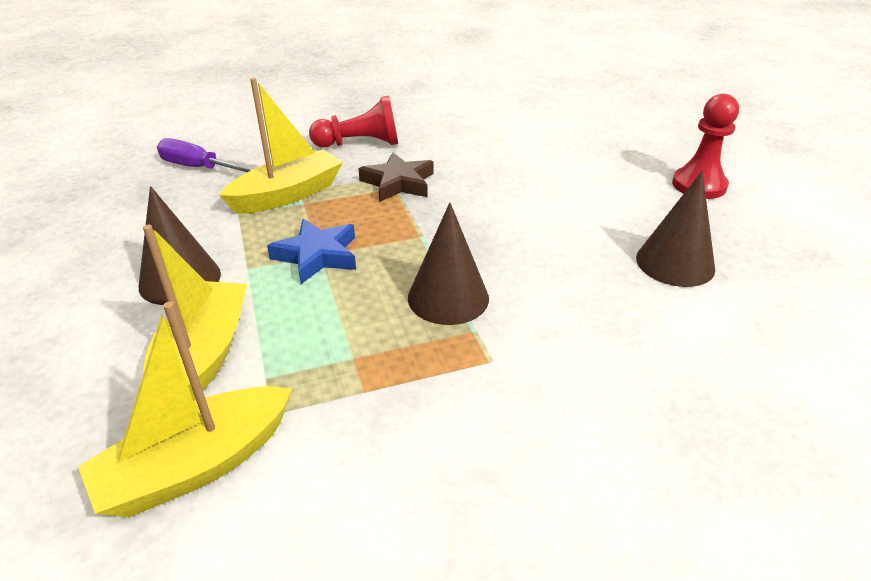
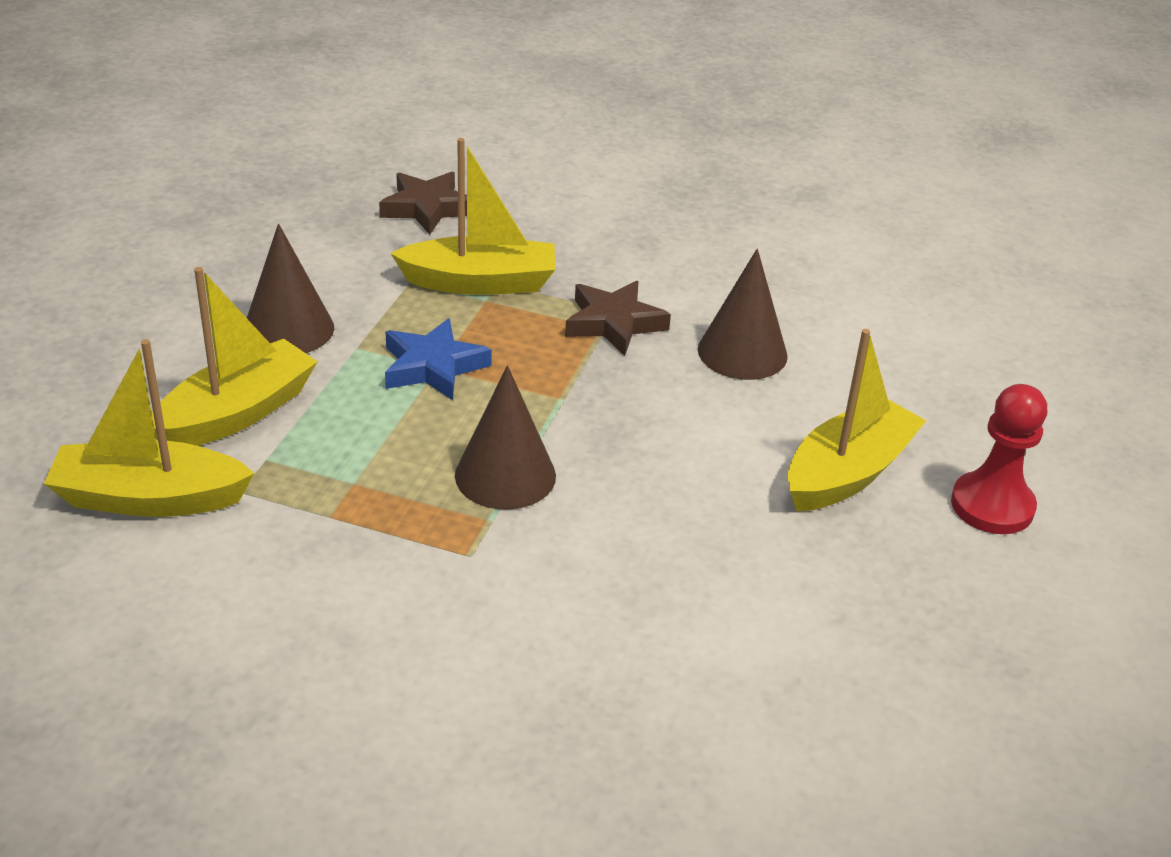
camera: 35 degrees right, 0 degrees up
(200, 168) = (427, 208): purple screwdriver -> brown star
(360, 144) = (632, 252): red pawn -> none
(619, 201) = (848, 473): none -> yellow boat
(675, 263) = (802, 573): brown cone -> brown cone (742, 352)

